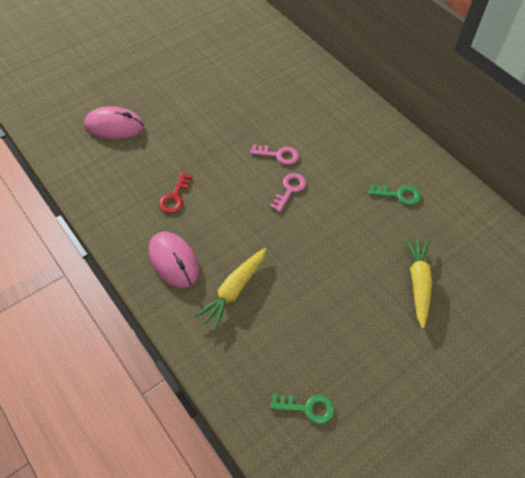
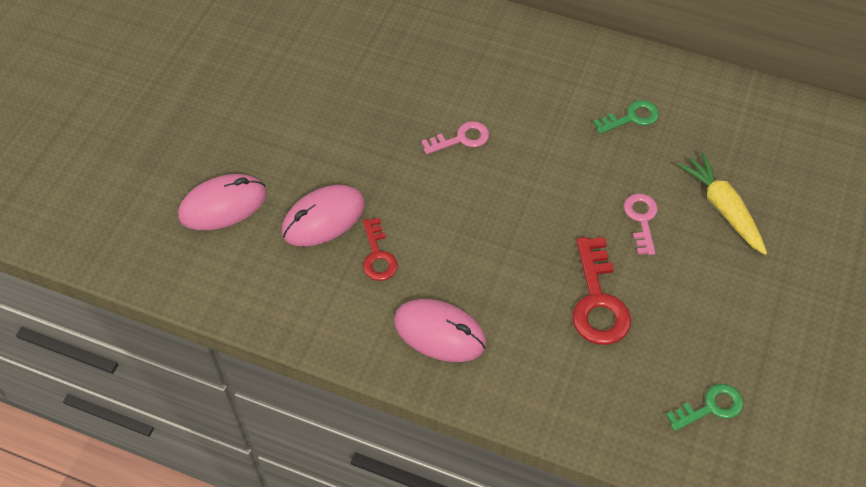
camera: 30 degrees left, 0 degrees up
(162, 160) = (323, 218): none -> pink mouse
(234, 290) = (536, 327): yellow carrot -> none
(286, 296) = (597, 300): none -> red key
(289, 190) = (507, 175): pink key -> pink key (641, 220)

